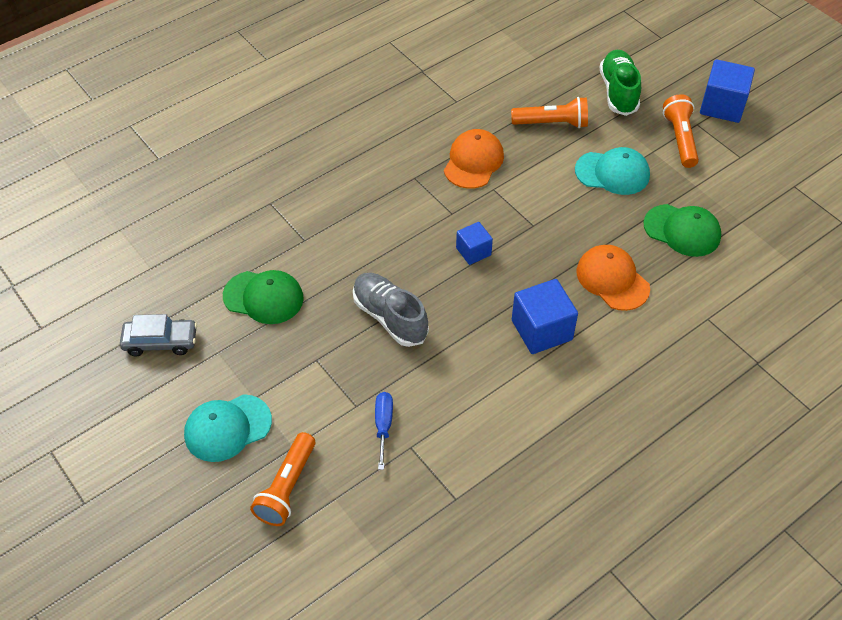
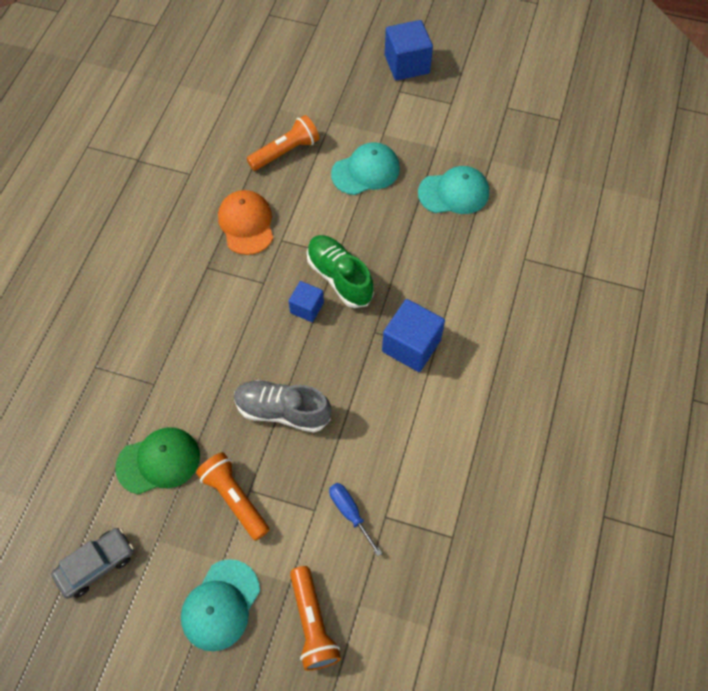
camera: 35 degrees left, 10 degrees up
(612, 279) = (433, 267): orange cap -> none
(618, 92) = (318, 93): green shoe -> green shoe (339, 277)
(680, 139) = (396, 111): orange flashlight -> orange flashlight (235, 499)
(682, 230) = (454, 193): green cap -> turquoise cap

